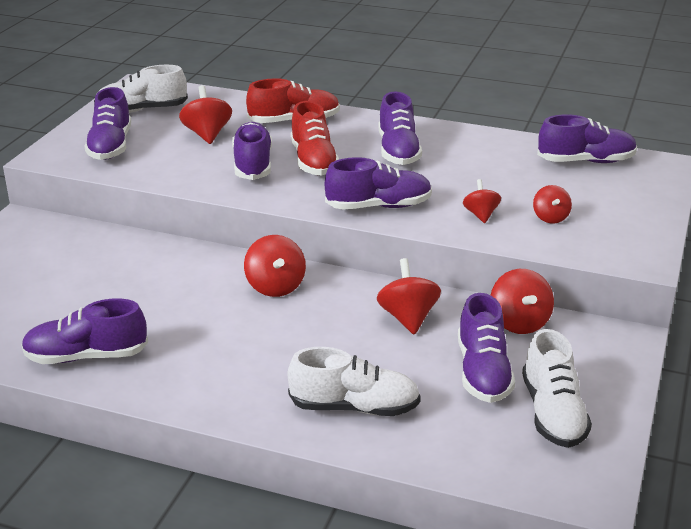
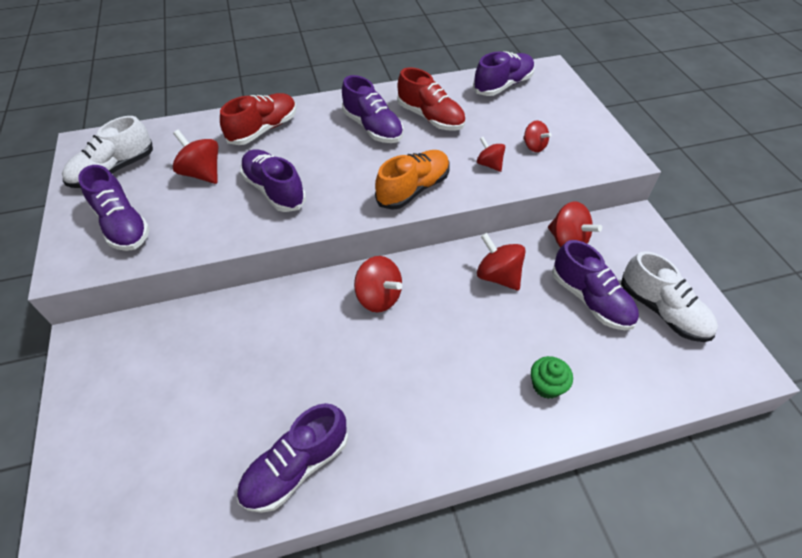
camera: 35 degrees left, 20 degrees up
(313, 161) = (320, 165): red shoe -> red shoe (430, 117)
(354, 407) = (546, 385): white shoe -> green cupcake
(378, 206) = (413, 189): purple shoe -> orange shoe

